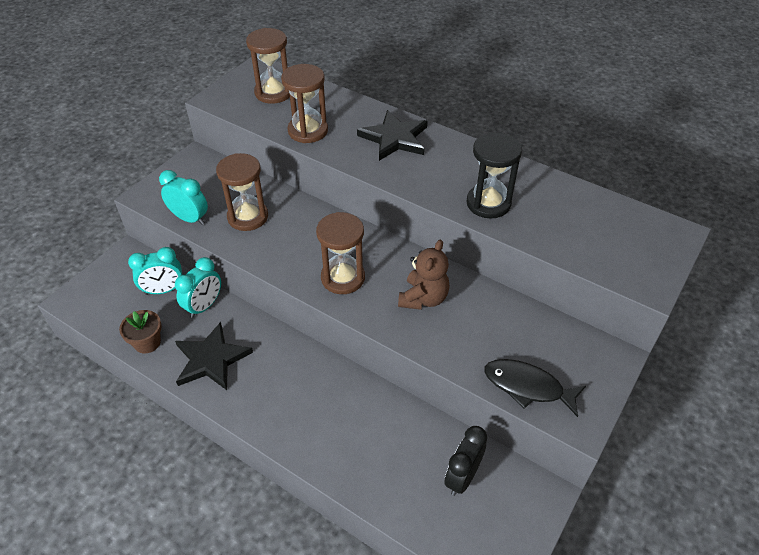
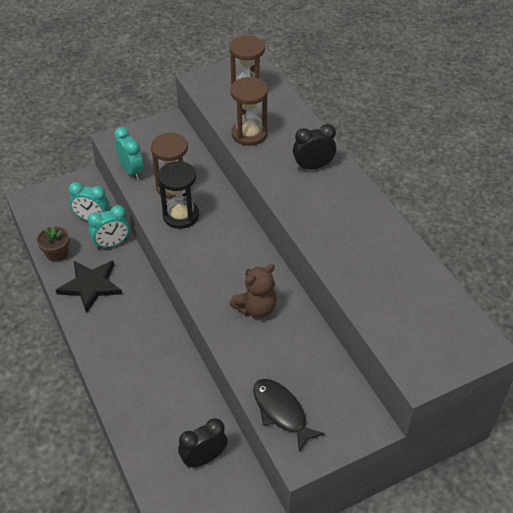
camera: 30 degrees right, 0 degrees up
(343, 278) = (208, 265): brown hourglass -> none
(394, 138) = (313, 167): black star -> black clock
(488, 203) = (344, 252): black hourglass -> black hourglass (181, 216)

